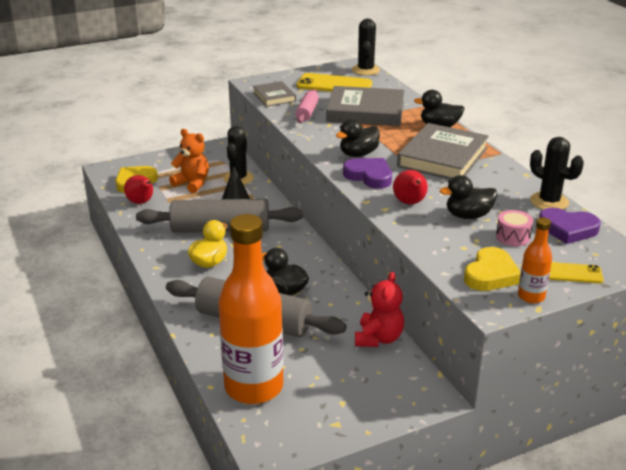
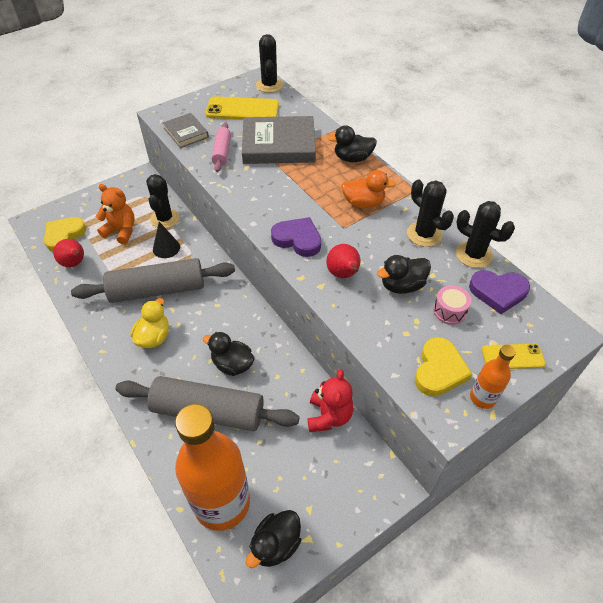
camera: 10 degrees left, 20 degrees up
(358, 154) = (282, 208): black duck -> black duck (276, 544)
(443, 157) = (363, 203): grey book -> orange duck
(500, 183) = (424, 234): none -> black cactus

